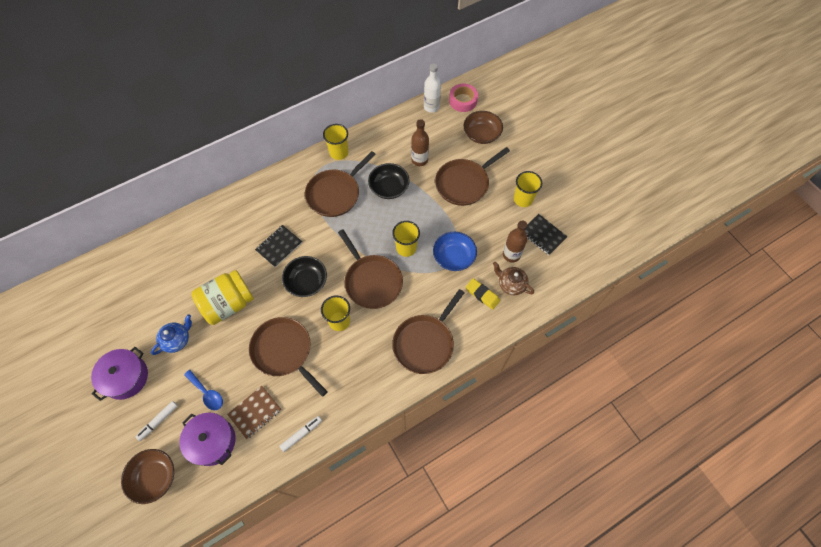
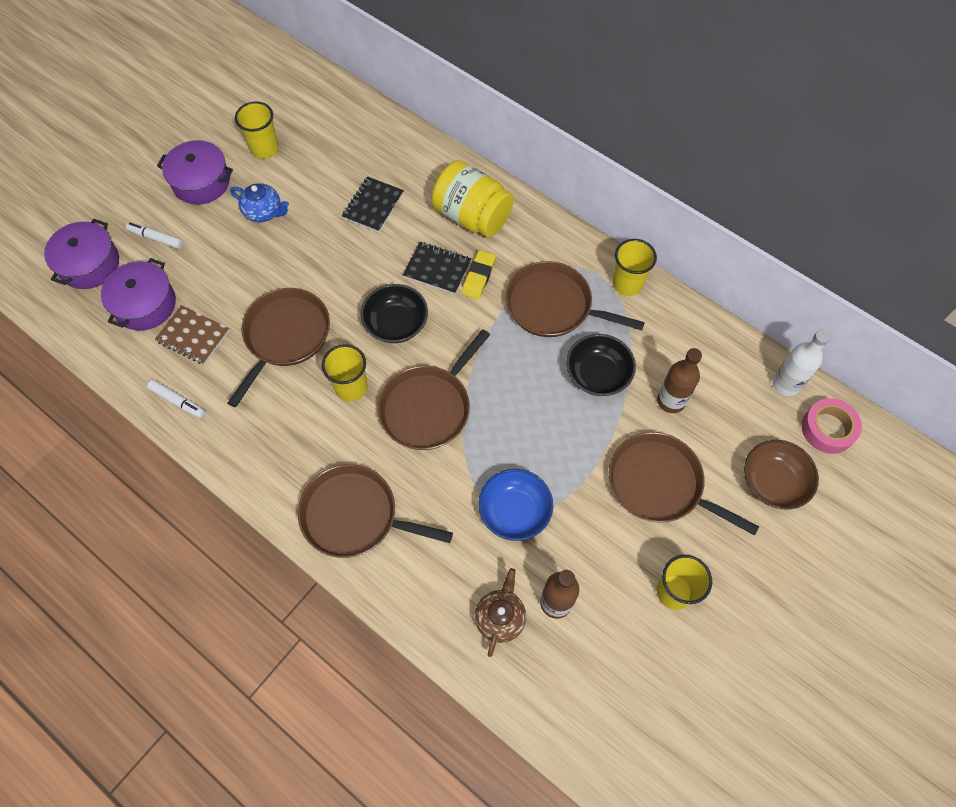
camera: 70 degrees right, 0 degrees up
(154, 477) = (89, 264): brown bowl -> purple pot
(207, 393) = (204, 273): blue spoon -> none
(228, 304) = (331, 246): yellow jar -> yellow jar (472, 216)
(406, 248) = (502, 435): yellow cup -> yellow cup (264, 148)
(482, 295) = (464, 576): yellow eraser -> yellow eraser (478, 277)
(543, 235) = (616, 647): black notebook -> black notebook (373, 205)

